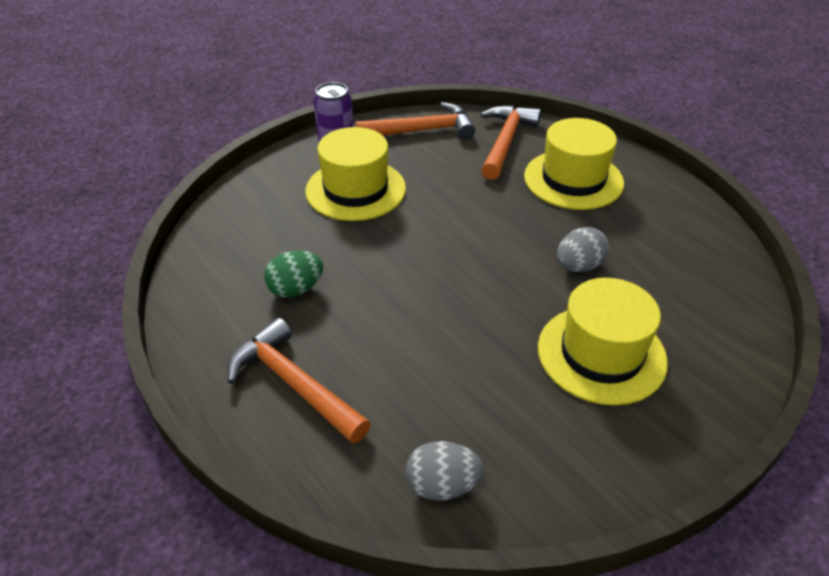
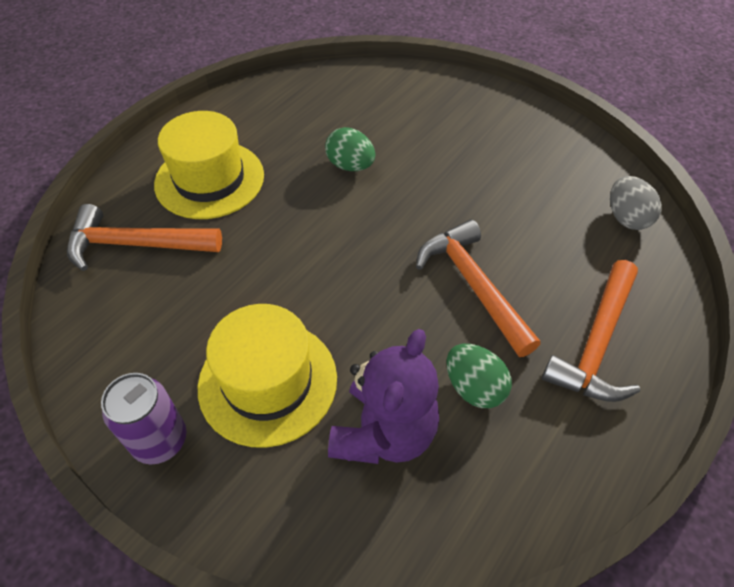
camera: 105 degrees left, 10 degrees up
(288, 235) = (384, 432): none -> purple teddy bear
(422, 131) = (111, 338): orange hammer -> orange hammer (473, 285)
(578, 266) = (350, 166): grey egg -> green egg
(601, 354) = (452, 146): yellow hat -> none

